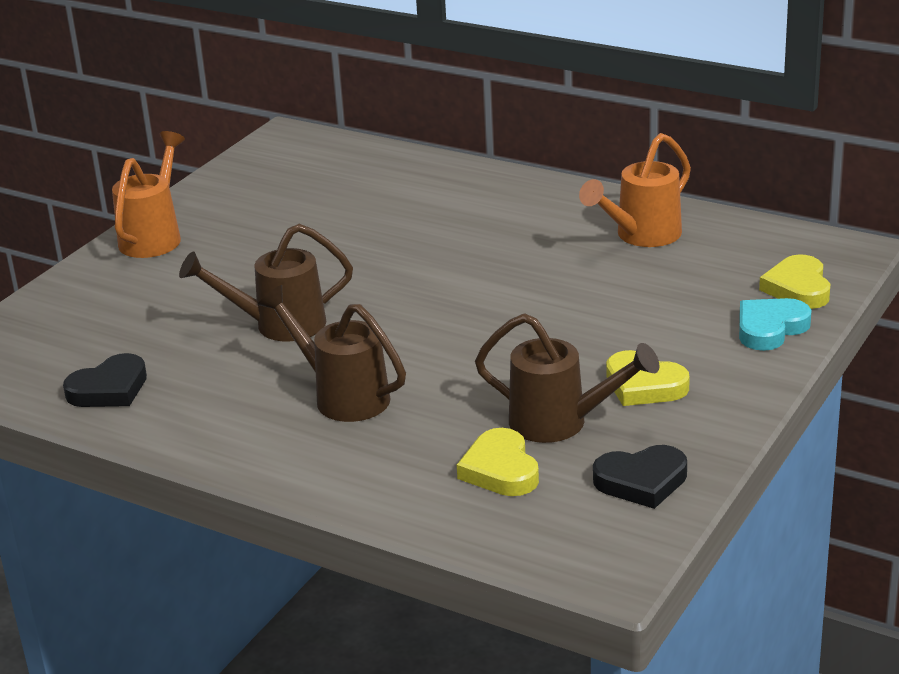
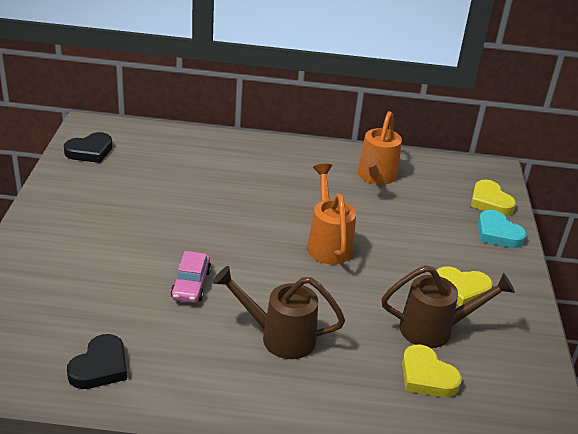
camera: 30 degrees left, 5 degrees up
(155, 236) = (45, 222): orange watering can -> orange watering can (328, 243)
(278, 325) = (191, 284): brown watering can -> pink car
(641, 481) = (516, 365): black heart -> black heart (90, 151)
(770, 328) = (498, 233): turquoise heart -> turquoise heart turned 60 degrees counterclockwise

